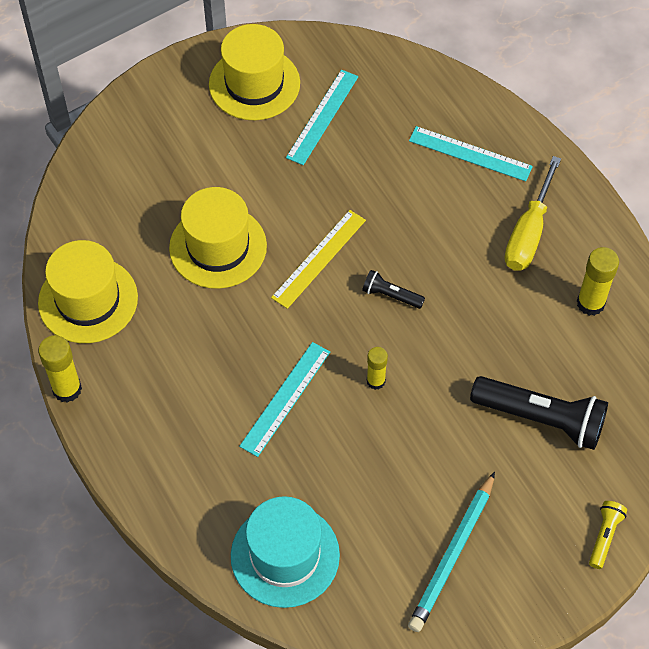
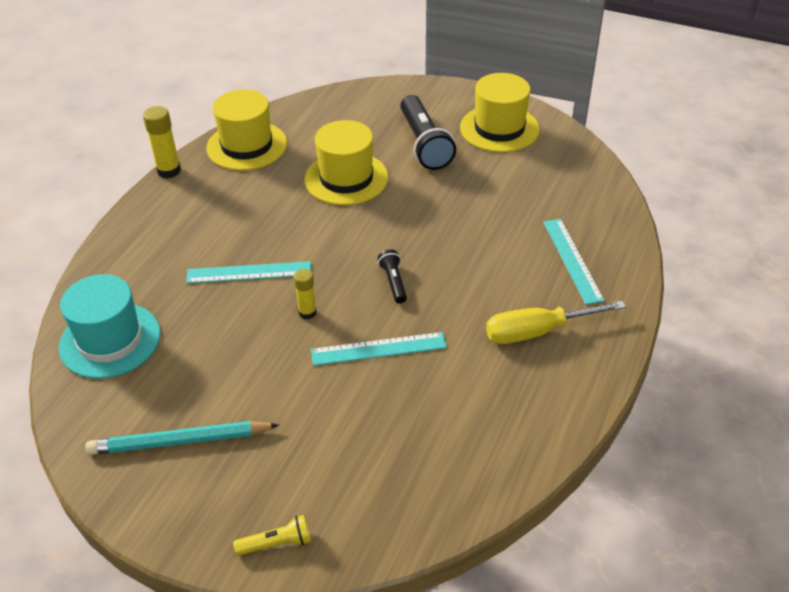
camera: 55 degrees right, 15 degrees down
(319, 258) = (387, 229): yellow ruler -> none
(322, 117) = (511, 171): turquoise ruler -> turquoise ruler (378, 349)
(541, 419) = (362, 433): black flashlight -> black flashlight (424, 144)
(590, 303) = (511, 407): yellow glue stick -> none

